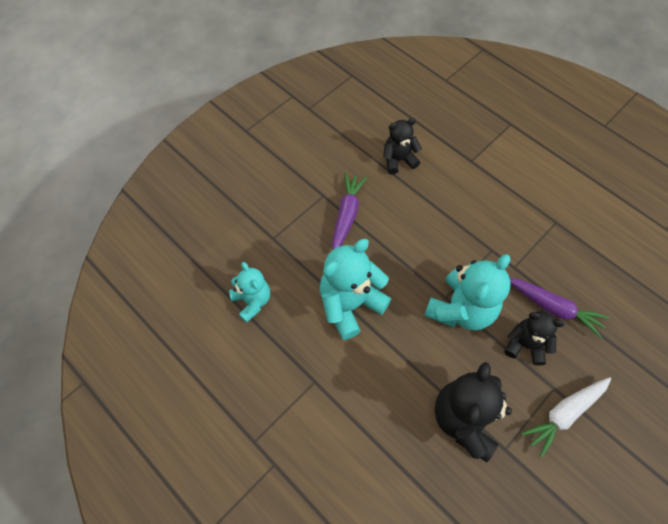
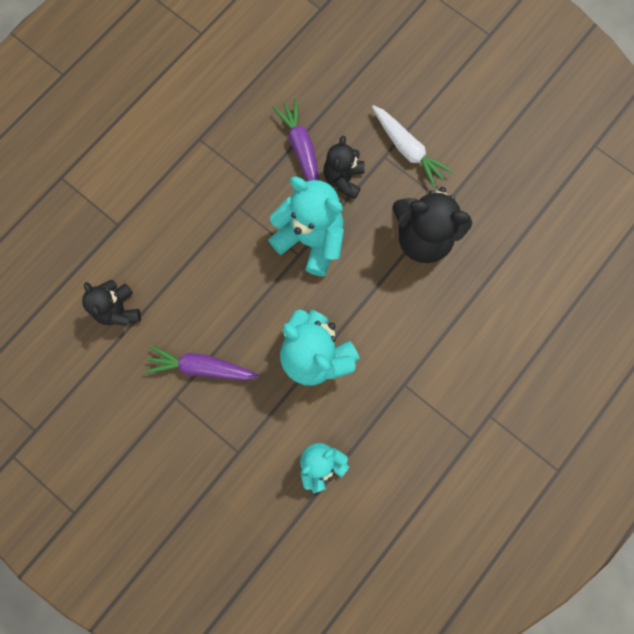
camera: 95 degrees left, 15 degrees up
(553, 308) = (301, 150): purple carrot -> purple carrot turned 45 degrees counterclockwise

